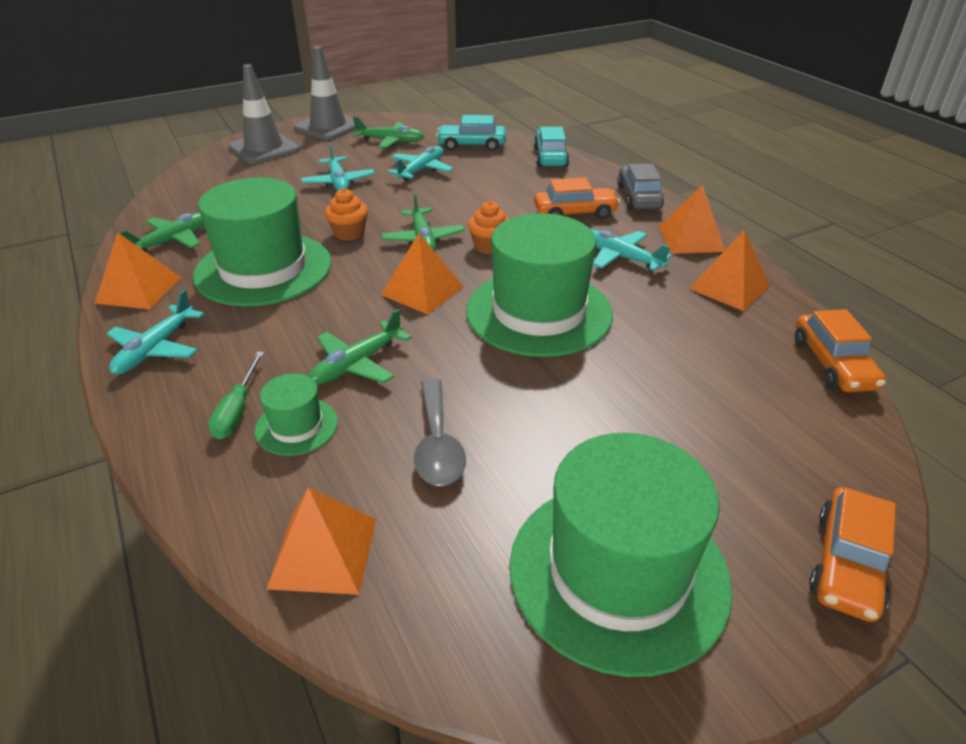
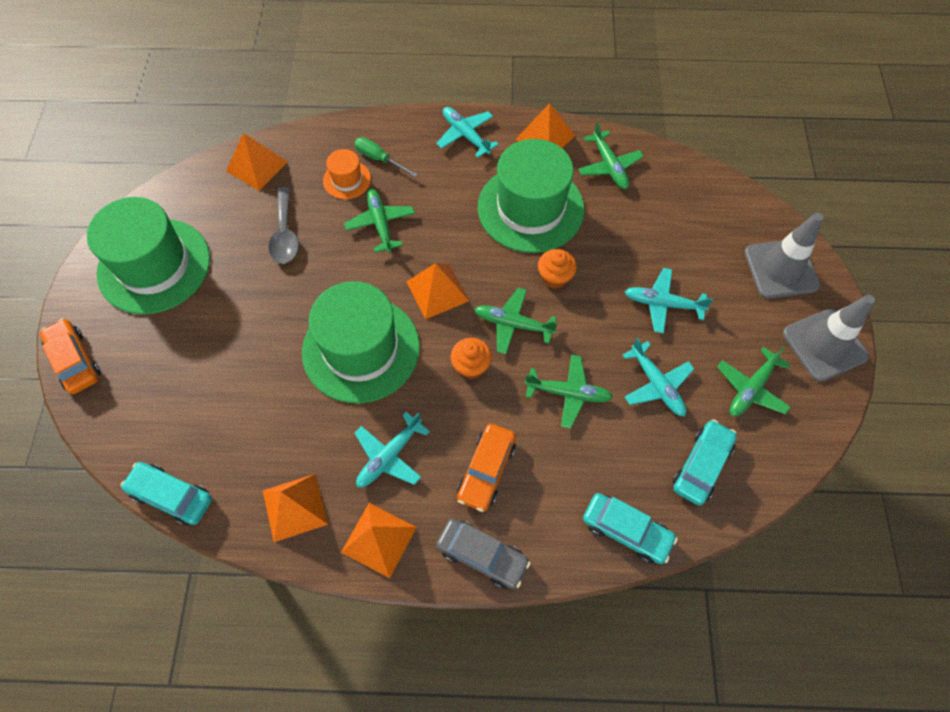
camera: 120 degrees right, 25 degrees up
(296, 426) = (347, 180): green hat -> orange hat
(438, 444) = (285, 234): grey spoon -> grey spoon turned 120 degrees counterclockwise
(467, 199) = (568, 393): none -> green plane
(621, 257) = (389, 456): turquoise plane -> turquoise plane turned 150 degrees clockwise
(832, 364) = (172, 496): orange car -> turquoise car

